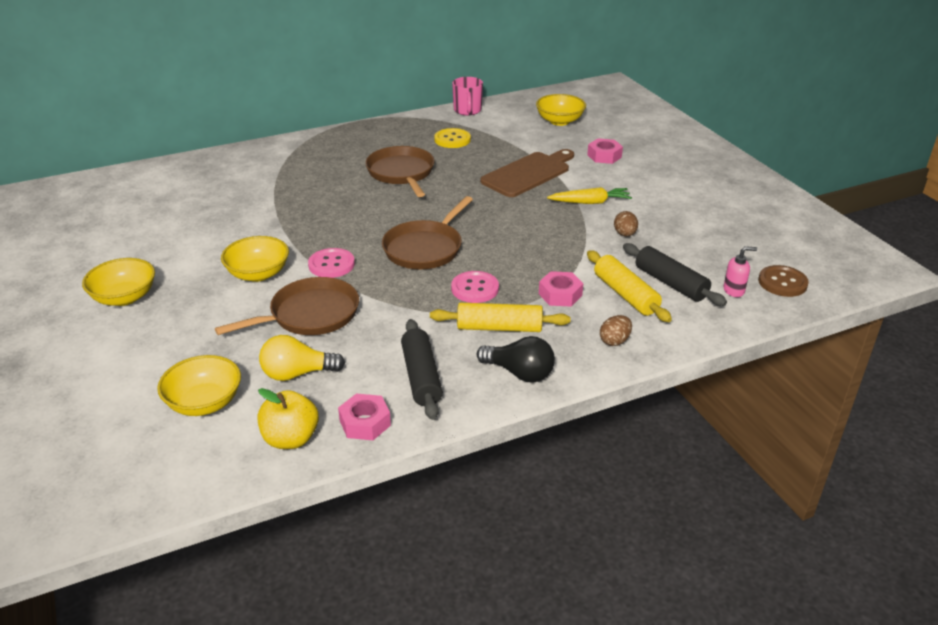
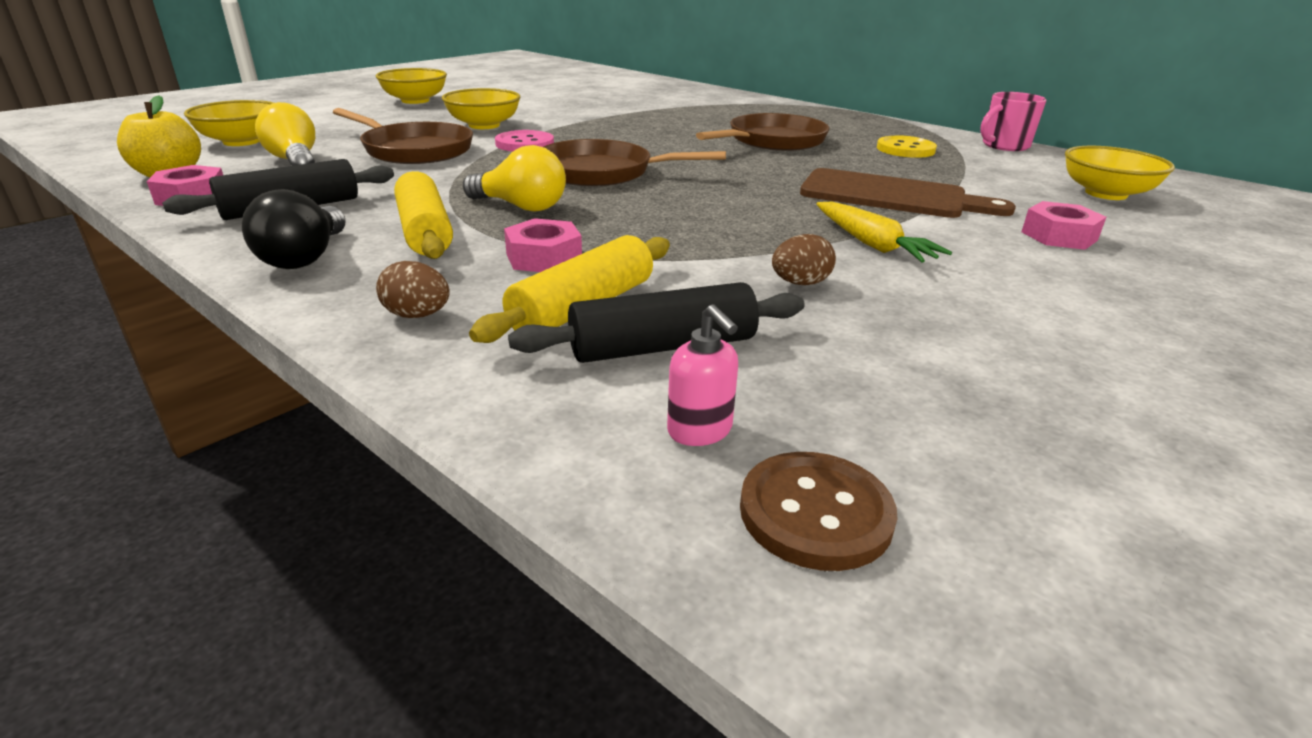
camera: 65 degrees right, 5 degrees down
(475, 288) = (521, 207): pink button -> yellow light bulb
(671, 283) = (663, 347): black rolling pin -> black rolling pin turned 45 degrees clockwise

